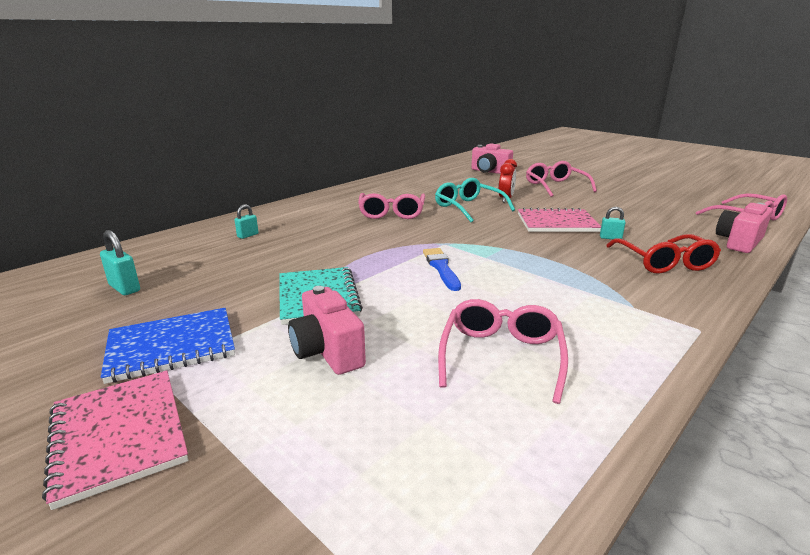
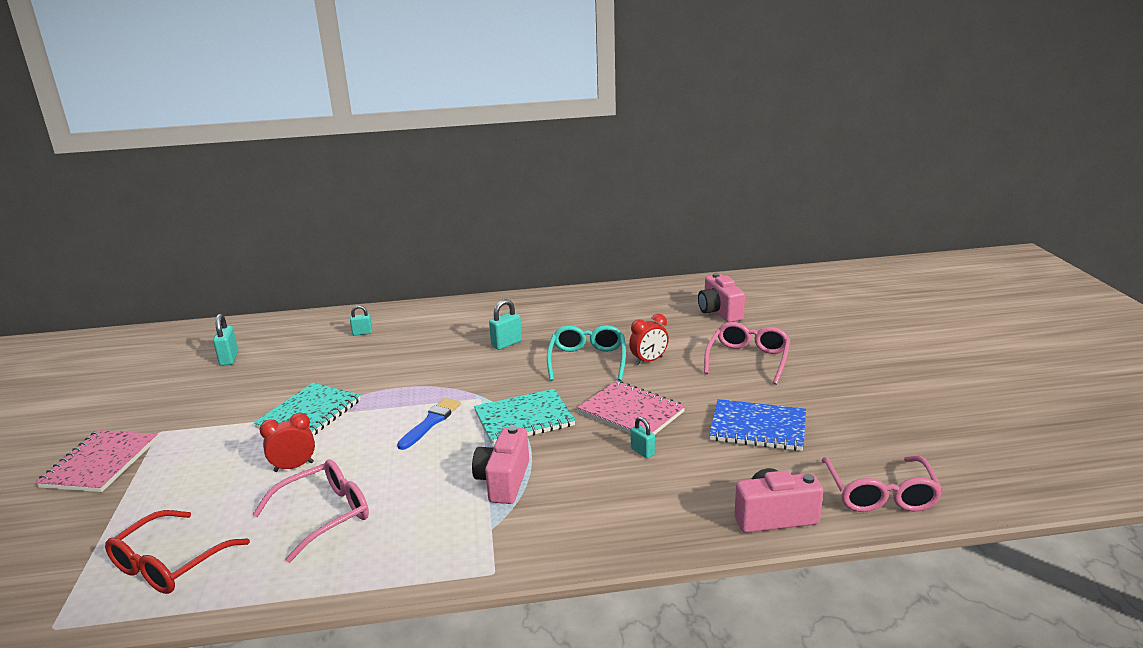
camera: 40 degrees right, 0 degrees up
(171, 347) = (188, 418): blue notebook -> blue notebook (758, 428)
(327, 351) = (247, 460): pink camera -> pink camera (504, 481)
(390, 337) = (294, 467): none -> red clock
(392, 213) = (506, 344): pink glasses -> turquoise padlock
(502, 245) = (524, 419): none -> turquoise notebook
(664, 262) = (625, 501): red glasses -> red glasses (169, 564)

